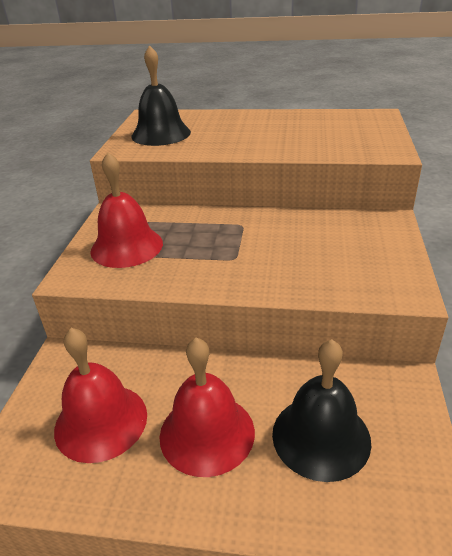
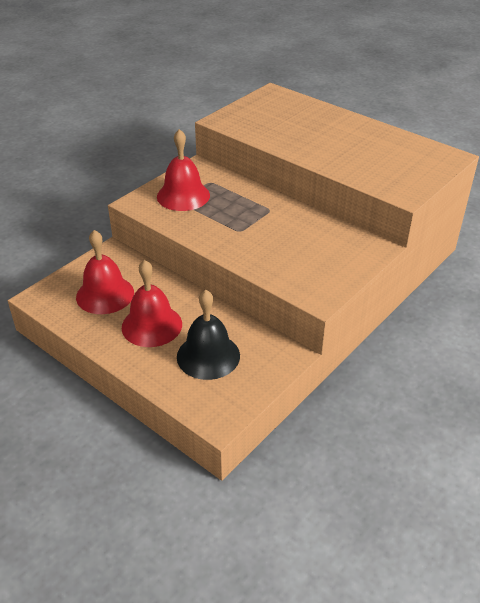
camera: 30 degrees right, 5 degrees up
(161, 134) = (262, 115): black bell -> none

